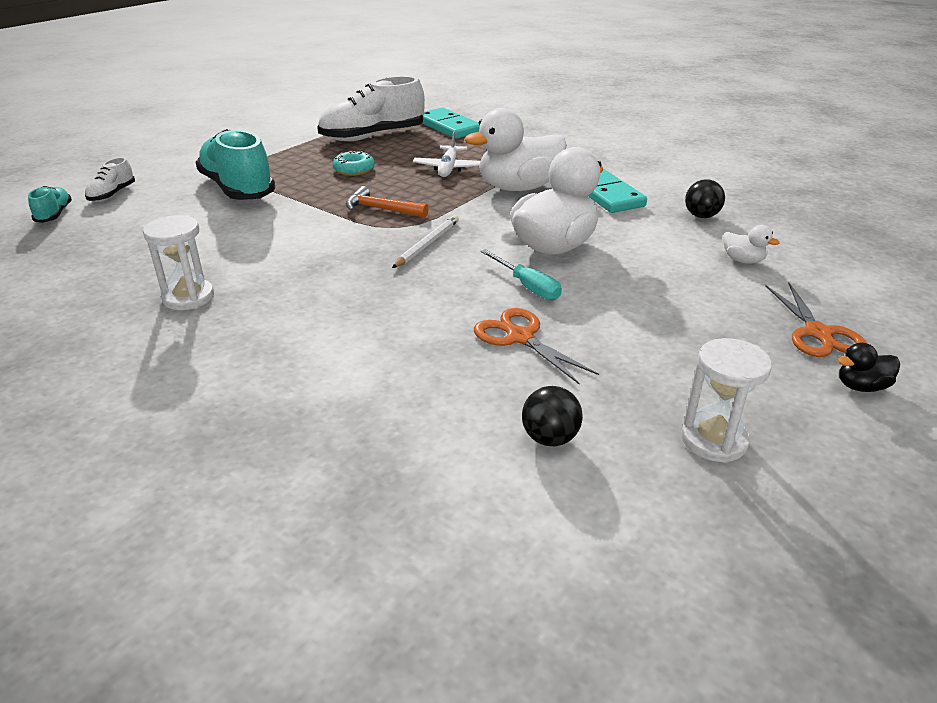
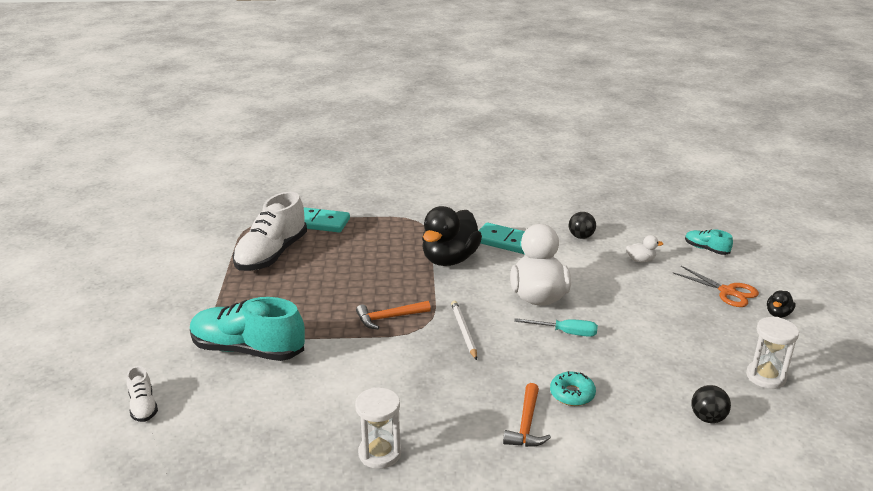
camera: 40 degrees left, 5 degrees down
(54, 214) = (126, 450): turquoise shoe -> turquoise shoe (706, 249)
(343, 340) = (526, 425): none -> orange hammer
(354, 169) = (310, 292): turquoise donut -> turquoise donut (572, 394)
(448, 168) = (377, 262): white plane -> none
(518, 188) = (449, 259): white duck -> black duck
(520, 337) = (611, 368): orange scissors -> none

